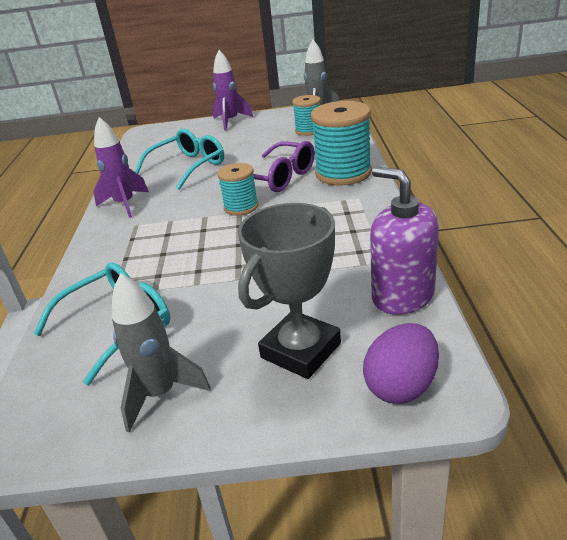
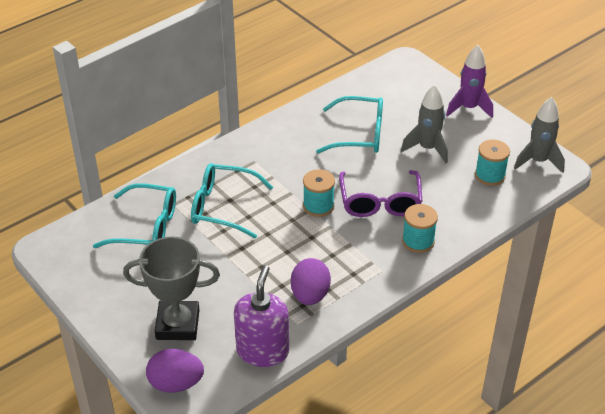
camera: 50 degrees right, 10 degrees up
(125, 204) = (276, 136): purple rocket -> none
(160, 394) = (107, 282): grey rocket -> grey rocket (427, 148)
(166, 261) = (222, 207): none -> turquoise glasses
(343, 173) = (418, 241): turquoise spool -> turquoise spool, size x0.58
(350, 243) = (310, 295): none -> purple egg

